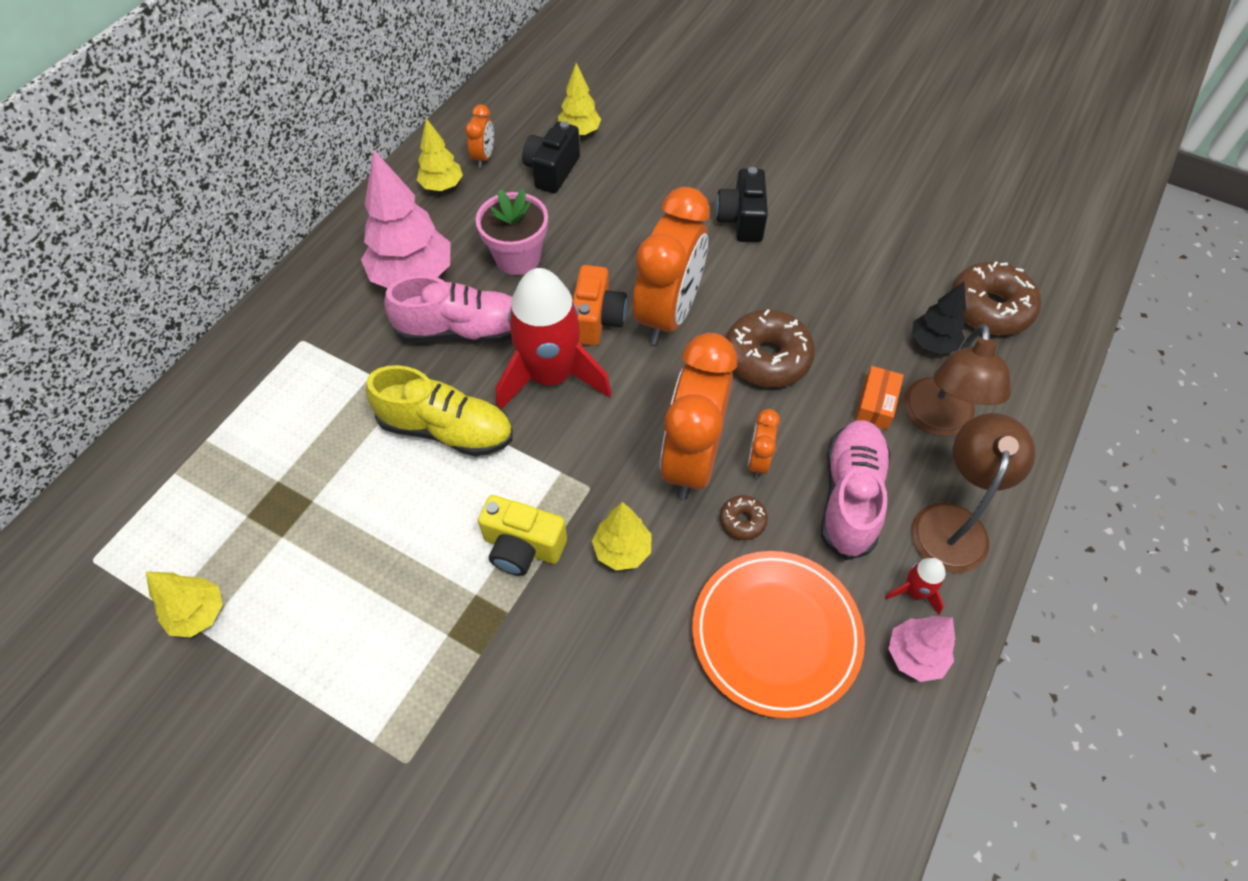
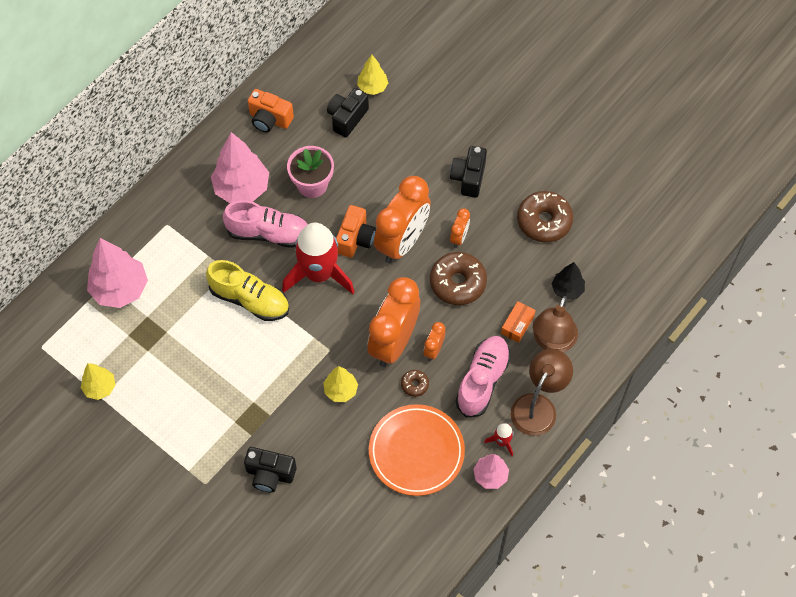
camera: 10 degrees right, 5 degrees up
(230, 445) = (120, 289): none -> pink tree
(442, 186) = (269, 119): yellow tree -> orange camera
(484, 157) = (302, 99): orange clock -> orange clock (459, 237)
(522, 547) = (284, 379): yellow camera -> none
(525, 723) = (270, 474): none -> black camera
(989, 308) = (614, 270): brown donut -> brown donut (544, 221)

